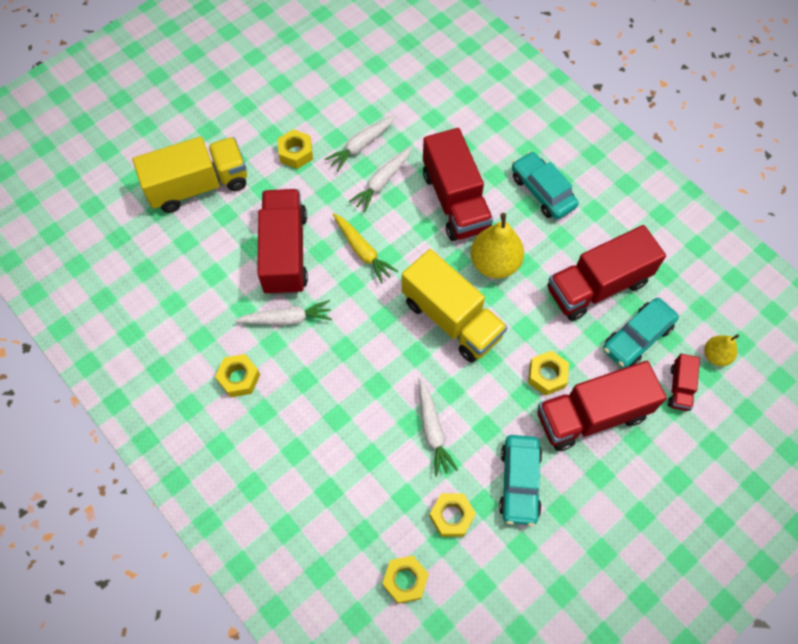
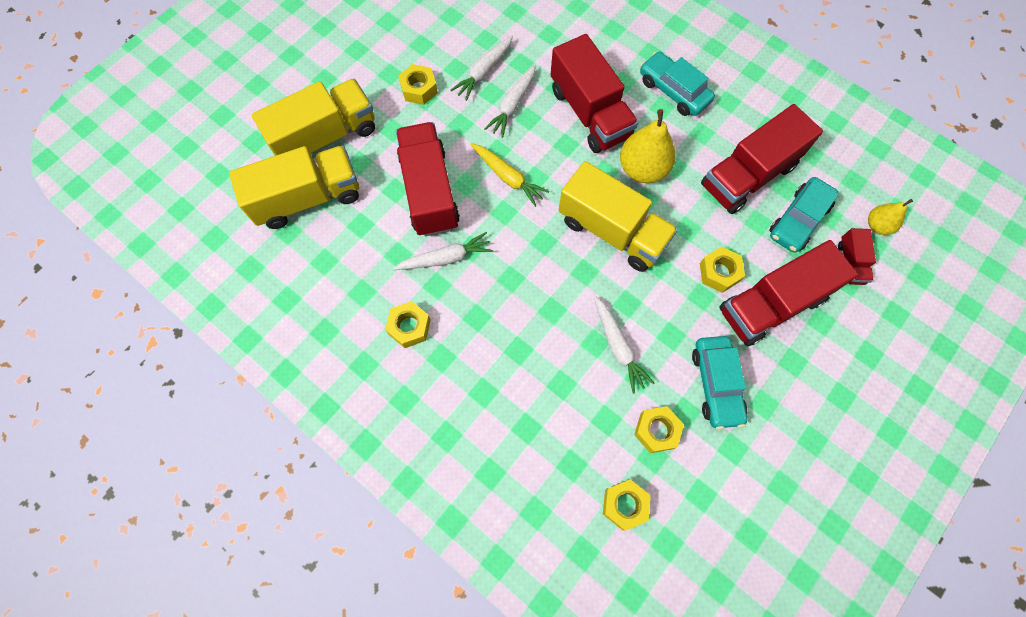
camera: 10 degrees left, 5 degrees up
(170, 241) = (308, 198): none -> yellow truck

